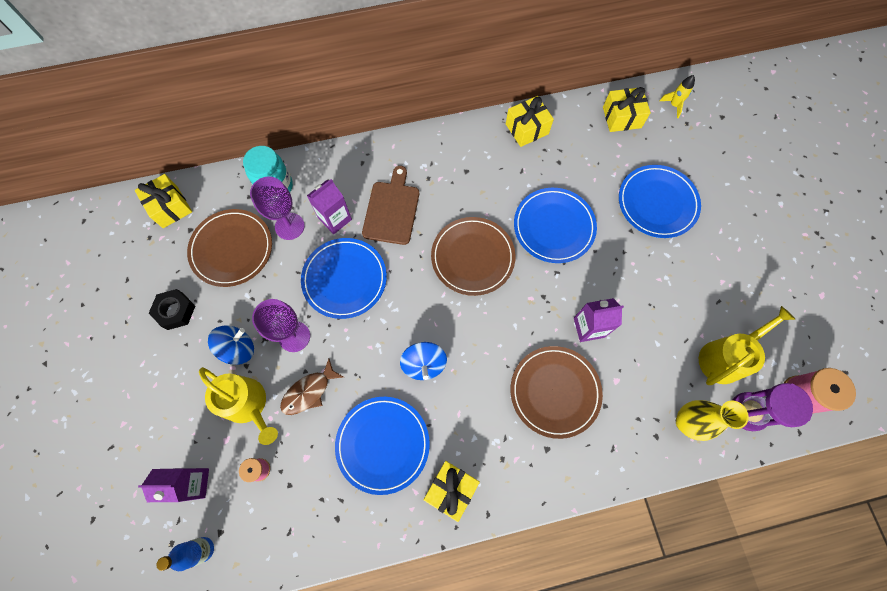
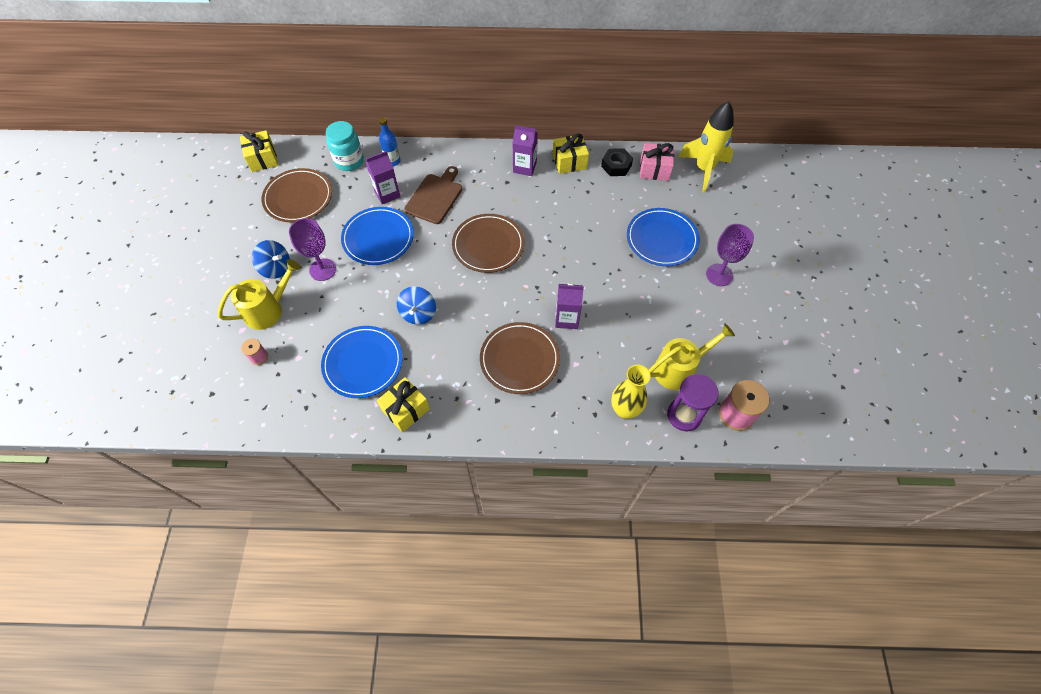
camera: 15 degrees right, 10 degrees down
(175, 311) = (238, 231): black nut -> black nut (616, 166)
(193, 483) = (205, 353): purple carton -> purple carton (524, 167)
(203, 549) = (194, 402): blue bottle -> blue bottle (392, 161)
(238, 348) = (276, 268): blue spinning top -> blue spinning top turned 45 degrees clockwise
(249, 405) = (269, 309): yellow watering can -> yellow watering can turned 90 degrees counterclockwise
(289, 226) = (349, 191): purple goblet -> purple goblet (719, 275)
(309, 392) = (319, 311): brown fish -> none
(554, 227) = (565, 238): blue plate -> none
(621, 117) = (654, 169): yellow gift -> pink gift
(674, 105) = (704, 169): yellow rocket -> yellow rocket, size x2.21

